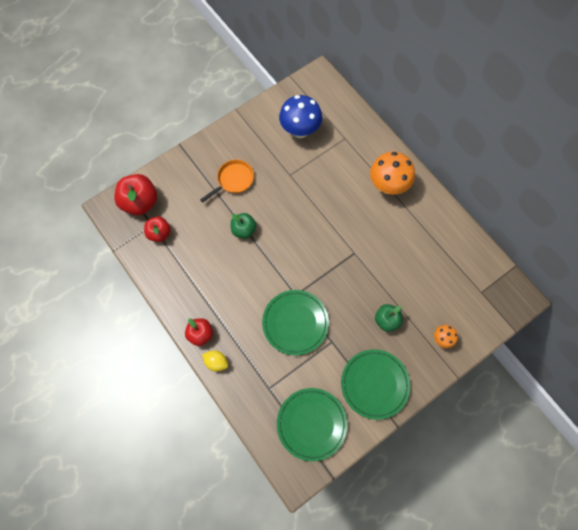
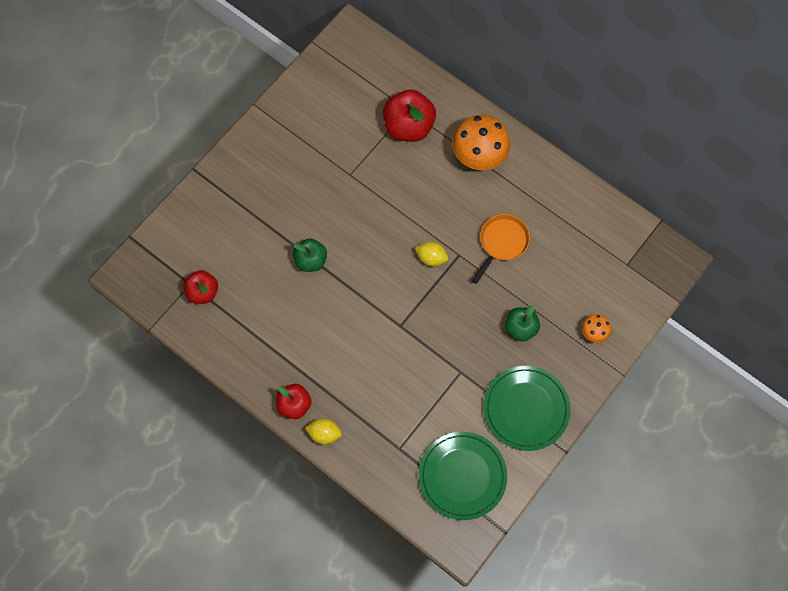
camera: 15 degrees left, 0 degrees up
(140, 202) = (165, 258): red apple -> red apple (408, 127)
(233, 180) = (279, 199): orange pan -> orange pan (502, 243)
(295, 323) = (409, 360): green plate -> none
(300, 131) = (346, 113): blue mushroom -> none
(333, 250) = (431, 258): none -> yellow lemon

